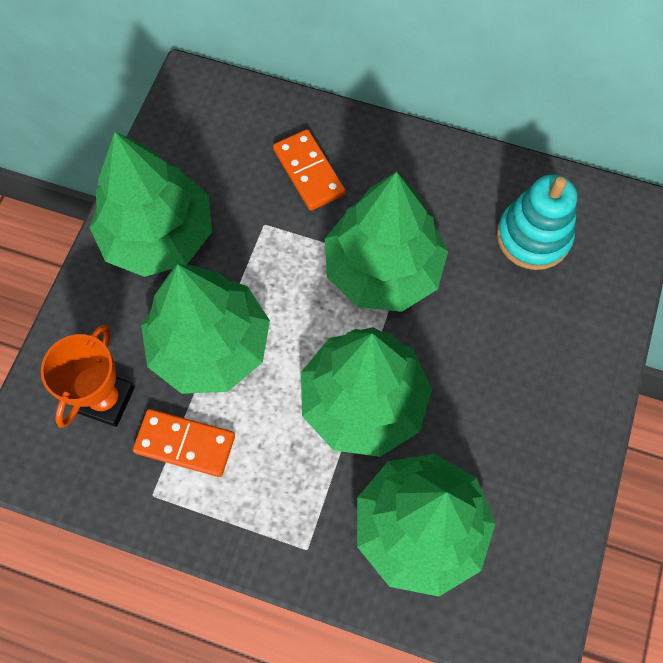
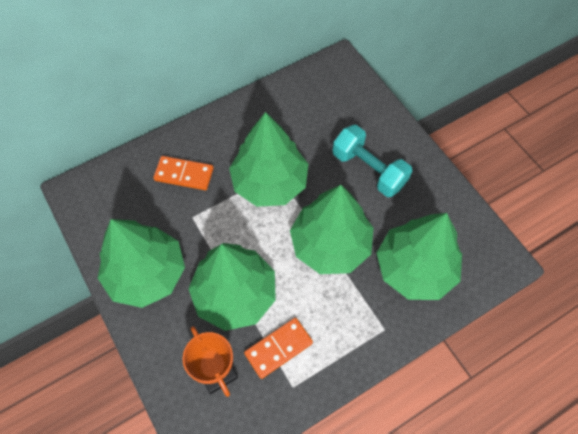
camera: 50 degrees left, 5 degrees down
(508, 368) = (369, 170): none -> turquoise dumbbell
(533, 237) = (313, 108): turquoise stacking toy -> none

